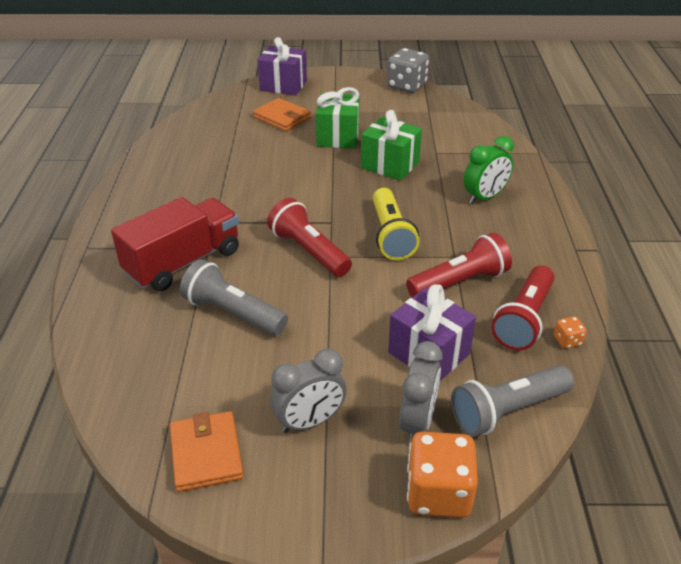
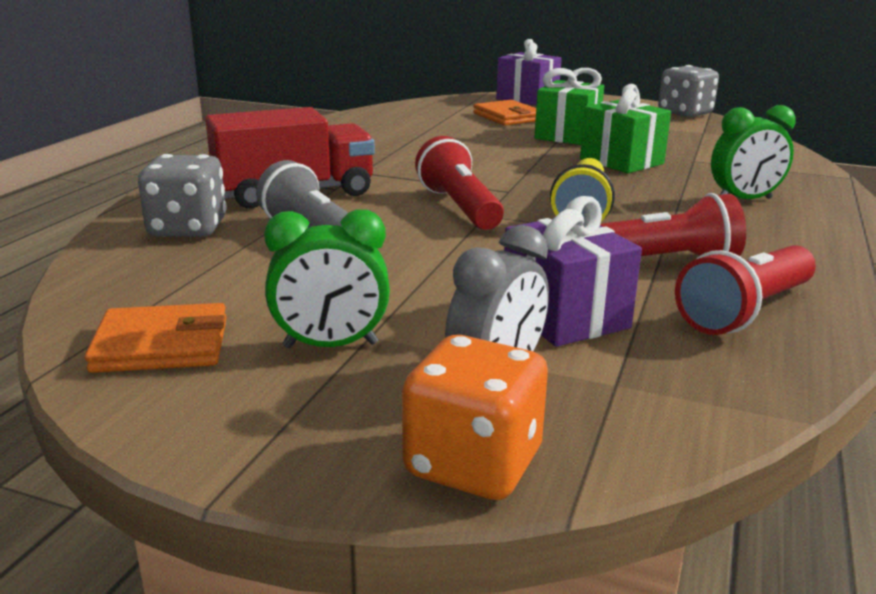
camera: 20 degrees right, 15 degrees down
(134, 327) = (188, 229): none -> grey dice
(206, 454) = (161, 345): orange wallet -> orange wallet turned 75 degrees clockwise
(309, 422) = (331, 345): grey clock -> green clock
(507, 411) = (659, 398): grey flashlight -> none
(567, 341) = (813, 345): orange dice -> none

